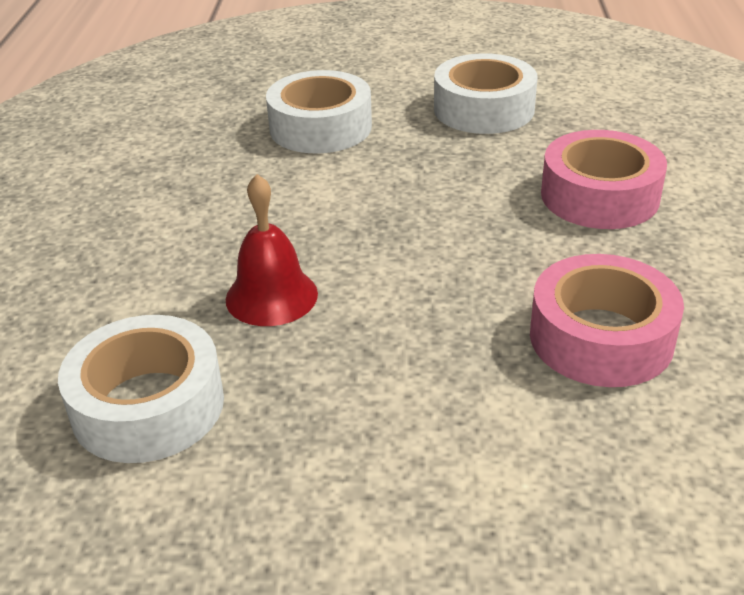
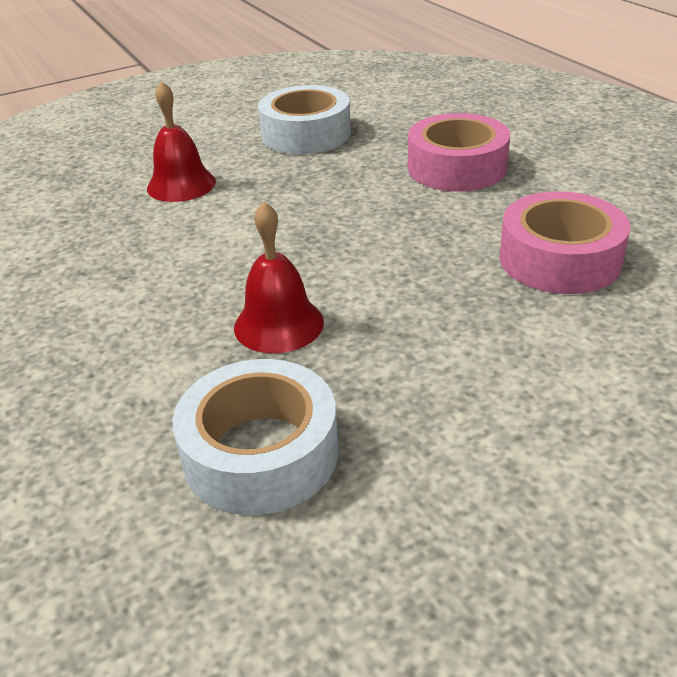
camera: 30 degrees left, 0 degrees up
(320, 127) = (181, 185): white tape -> red bell

